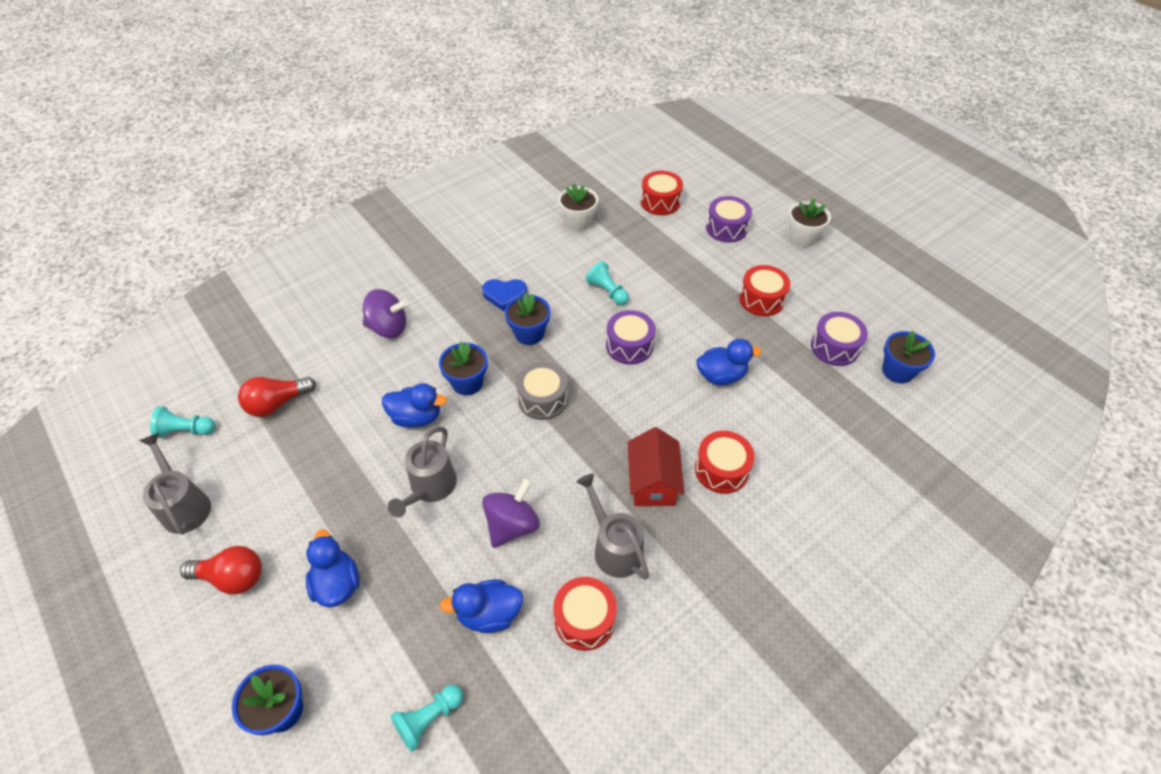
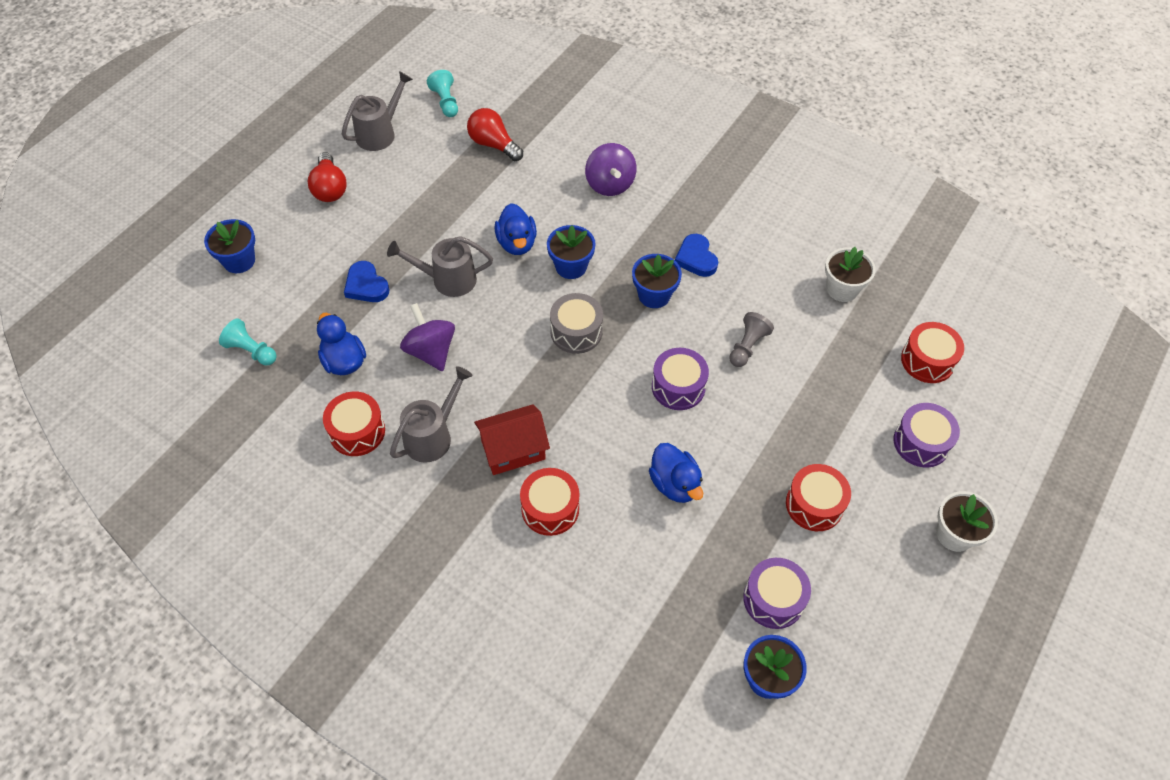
camera: 70 degrees right, 5 degrees up
(337, 584) = (342, 252): blue duck -> none
(397, 568) = (366, 285): none -> blue heart
(512, 525) = (430, 351): purple spinning top -> purple spinning top turned 135 degrees counterclockwise
(607, 291) = (747, 346): turquoise pawn -> grey pawn

